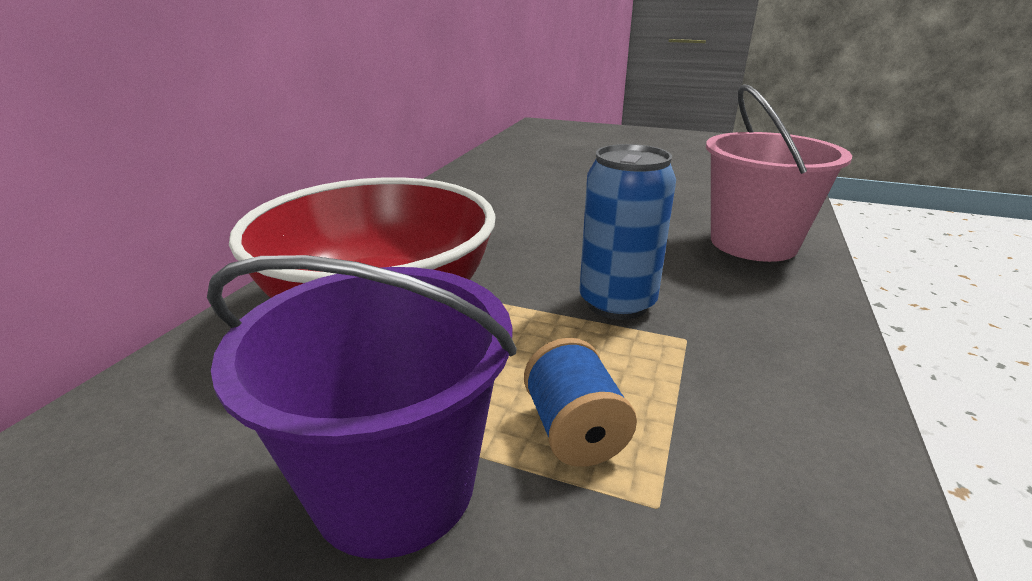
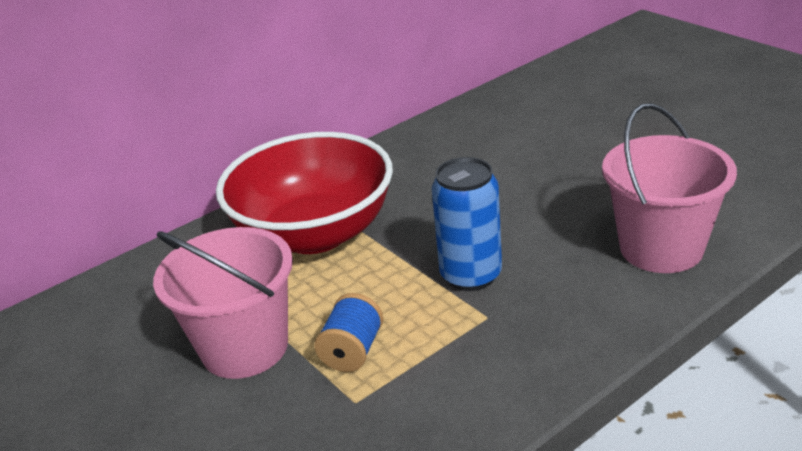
camera: 35 degrees right, 5 degrees up
(394, 485) = (245, 347): purple bucket -> pink bucket

